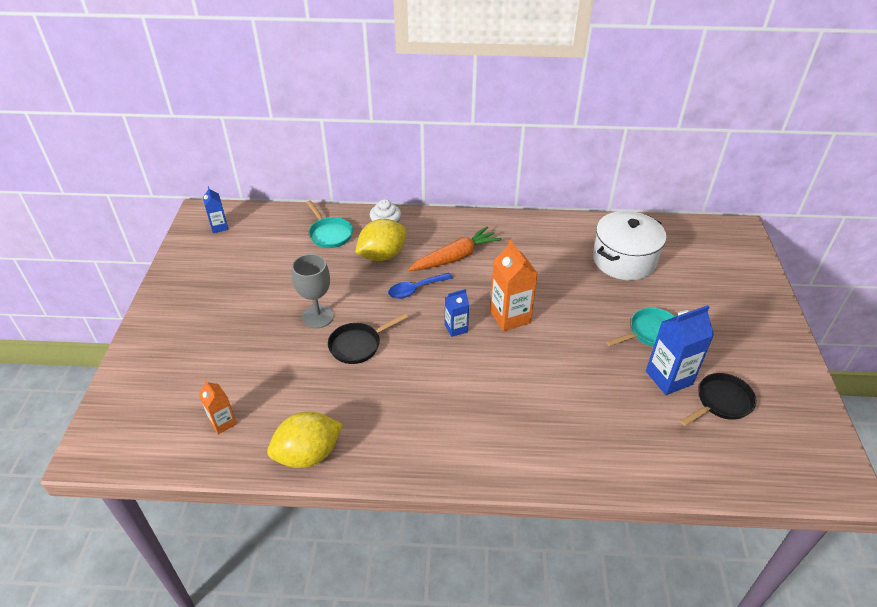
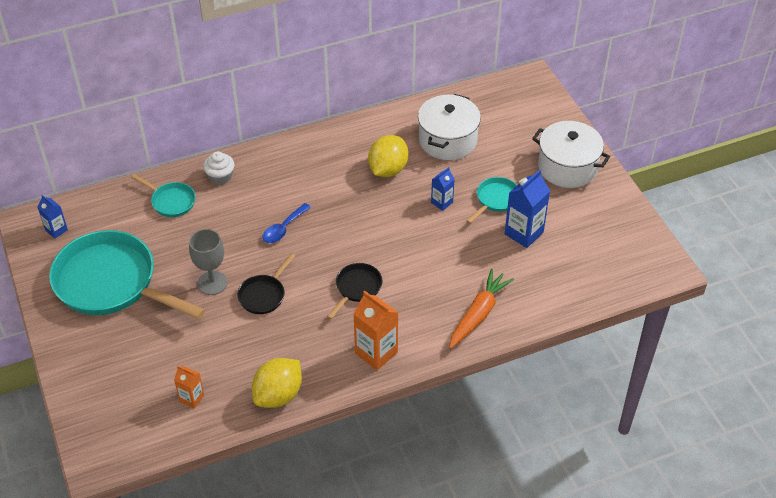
camera: 25 degrees left, 5 degrees up
(231, 286) = (111, 283): none -> turquoise pan
(382, 255) = (234, 206): yellow lemon -> yellow lemon (388, 169)
(455, 257) = (301, 186): orange carrot -> orange carrot (478, 314)
(456, 328) = (338, 251): blue carton -> blue carton (442, 202)
(510, 317) = (377, 225): orange carton -> orange carton (376, 353)
(721, 402) = (568, 238): black pan -> black pan (357, 288)
(748, 325) = (567, 167): none -> white pot

